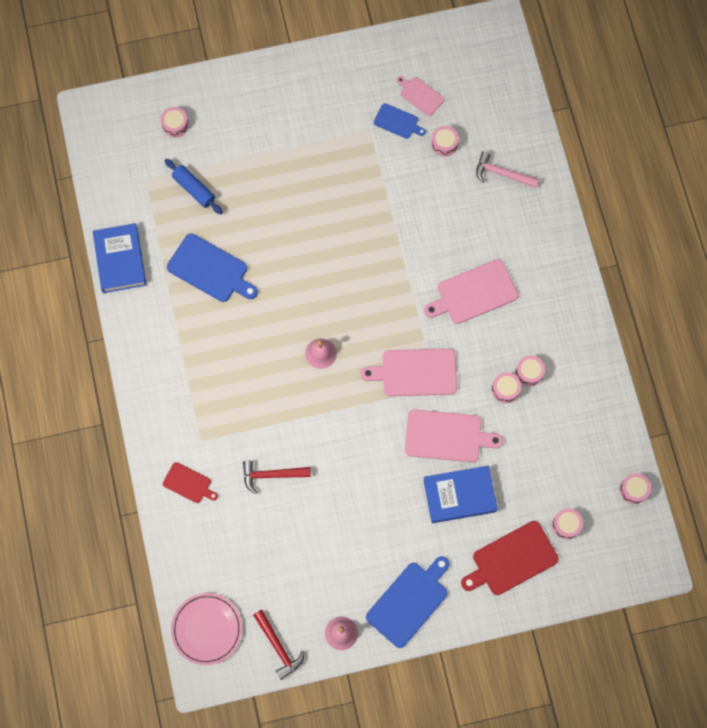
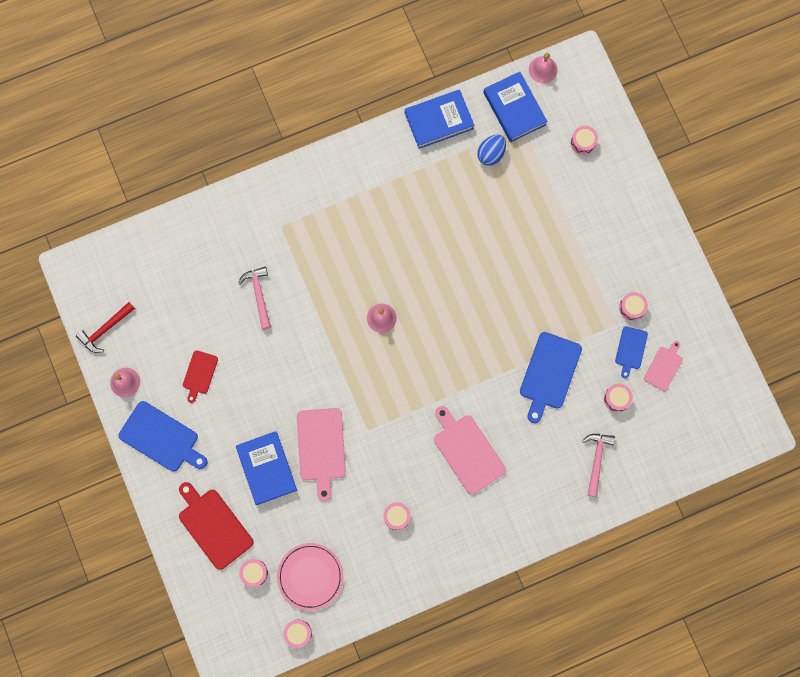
camera: 80 degrees right, 5 degrees up
(88, 148) = (543, 69): none -> pink bell
(124, 183) = (514, 108): none -> blue book
(168, 215) = (491, 154): none -> blue egg
(188, 483) = (239, 224): red cutting board -> red cutting board (199, 374)
(194, 189) = (521, 172): blue rolling pin -> none
(207, 629) = (112, 265): pink plate -> pink plate (310, 576)
(210, 269) = (444, 203): blue cutting board -> blue cutting board (549, 373)
(272, 475) = (259, 295): red hammer -> pink hammer
(415, 372) = (378, 408): pink cutting board -> none
(505, 389) = (376, 496): pink drum -> pink drum (632, 307)

